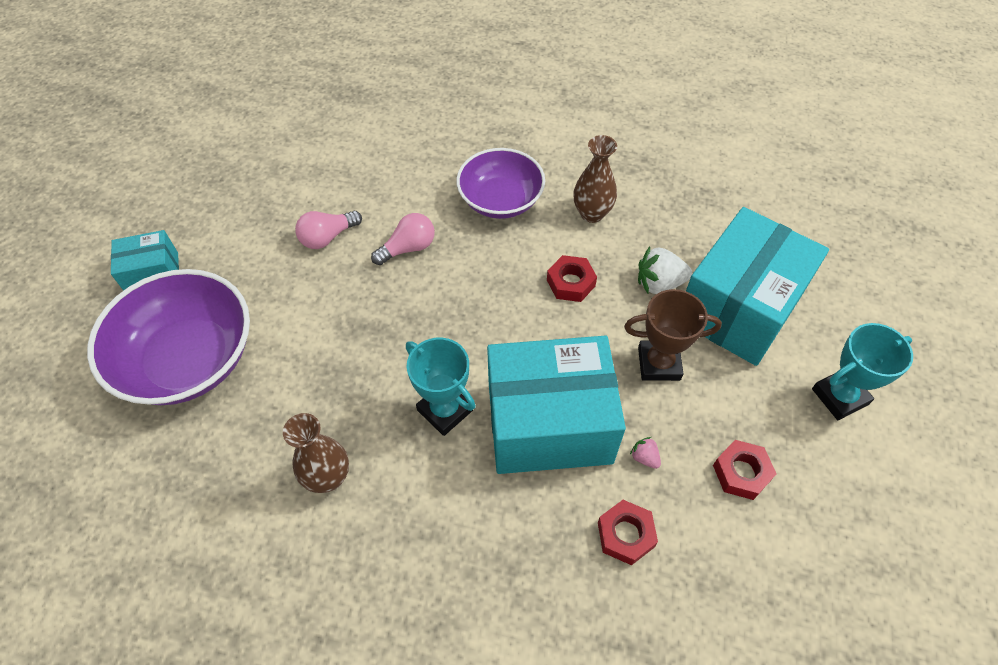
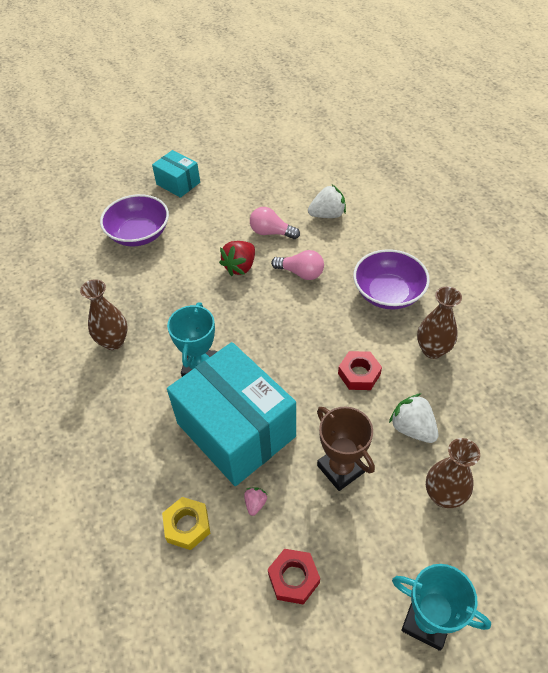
camera: 55 degrees right, 5 degrees down
(189, 359) = (139, 234): purple bowl -> purple bowl, size x0.66
(345, 293) = (240, 267): none -> red strawberry
(356, 178) = (327, 215): none -> white strawberry
(625, 535) = (187, 526): red nut -> yellow nut
(738, 307) = (443, 495): turquoise box -> brown vase

